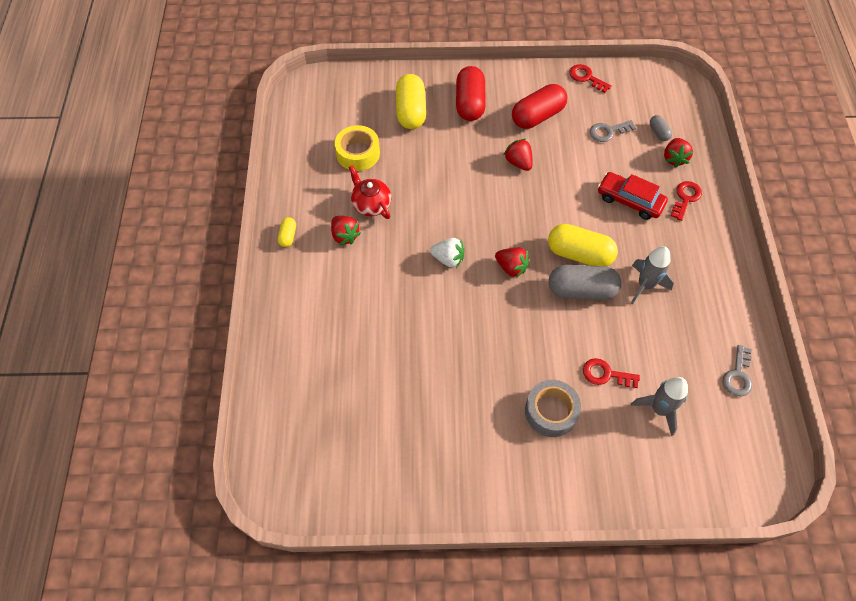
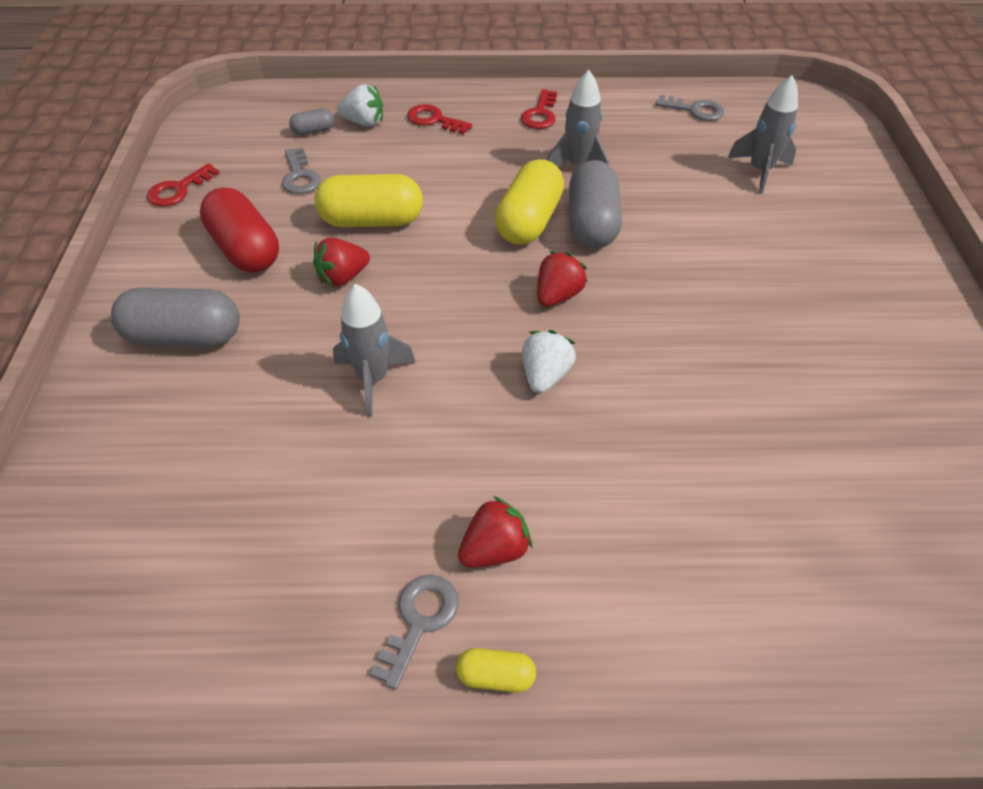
camera: 90 degrees left, 10 degrees down
(313, 209) = (419, 621): none -> grey key
(358, 153) = (270, 531): yellow tape -> none
(371, 204) = (414, 501): red teapot -> none
(411, 111) = (175, 431): yellow capsule -> yellow capsule (372, 221)
(444, 183) = (373, 379): none -> grey rocket
(469, 103) = (185, 337): red capsule -> grey capsule
(551, 411) = (796, 266): grey tape -> none
(605, 374) = (722, 211): red key -> red key (540, 114)
(630, 200) = (434, 167): red car -> none
(674, 158) = (364, 122): red strawberry -> white strawberry

